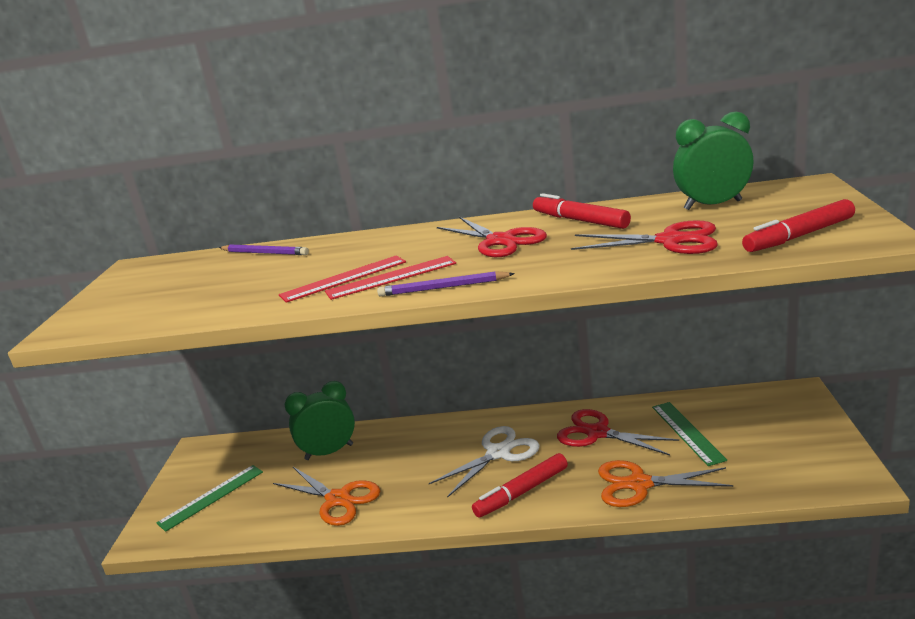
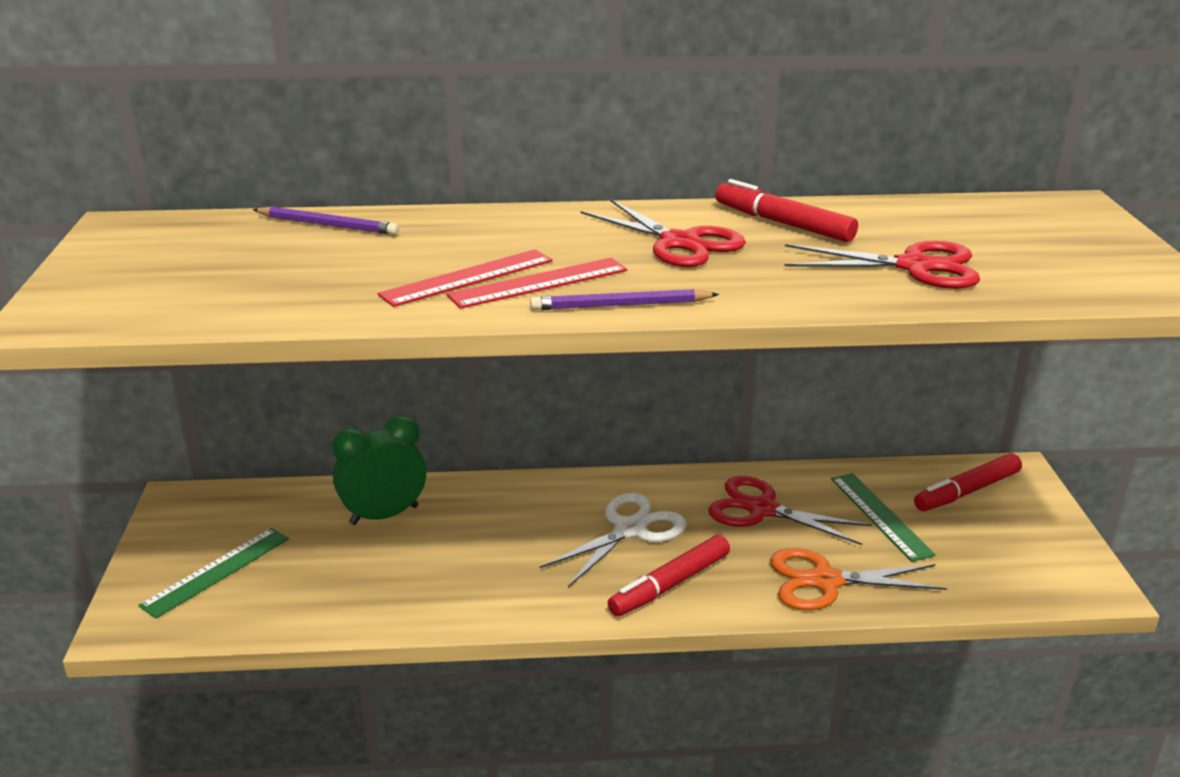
camera: 10 degrees left, 5 degrees up
(338, 499) = (410, 583): orange scissors -> none
(712, 205) = (957, 220): green clock -> none
(799, 236) = (1080, 277): red marker -> red marker (967, 491)

